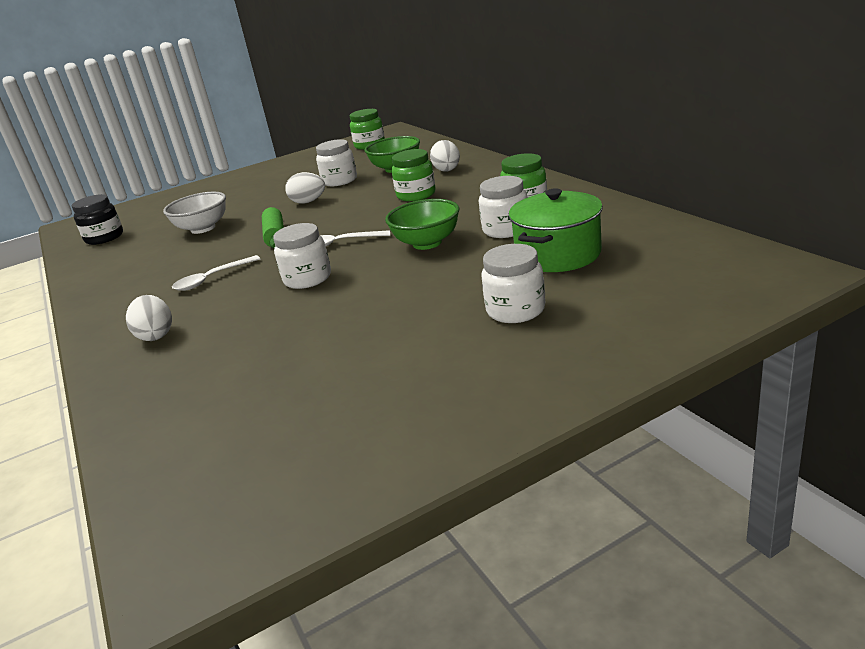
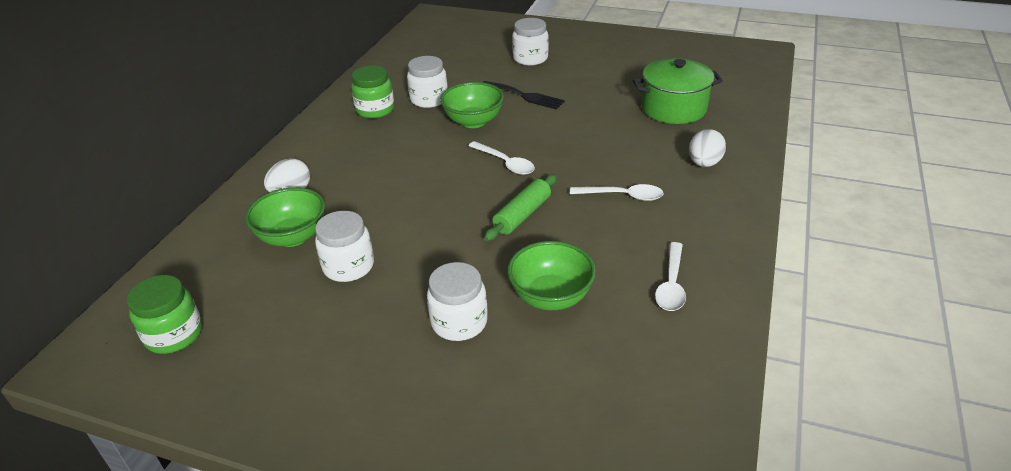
camera: 135 degrees left, 10 degrees up
(104, 238) = (658, 399): black jar -> none
(127, 266) = (671, 284): none -> white spoon
(203, 228) = (551, 297): white bowl -> green bowl
(307, 279) = (570, 144): white jar -> white jar (459, 322)
(308, 202) = (427, 250): white egg -> none
(416, 195) = (375, 176): green jar -> none
(429, 280) = (525, 96): none -> black fork
(558, 254) = (455, 69): green pot -> green pot (673, 108)

